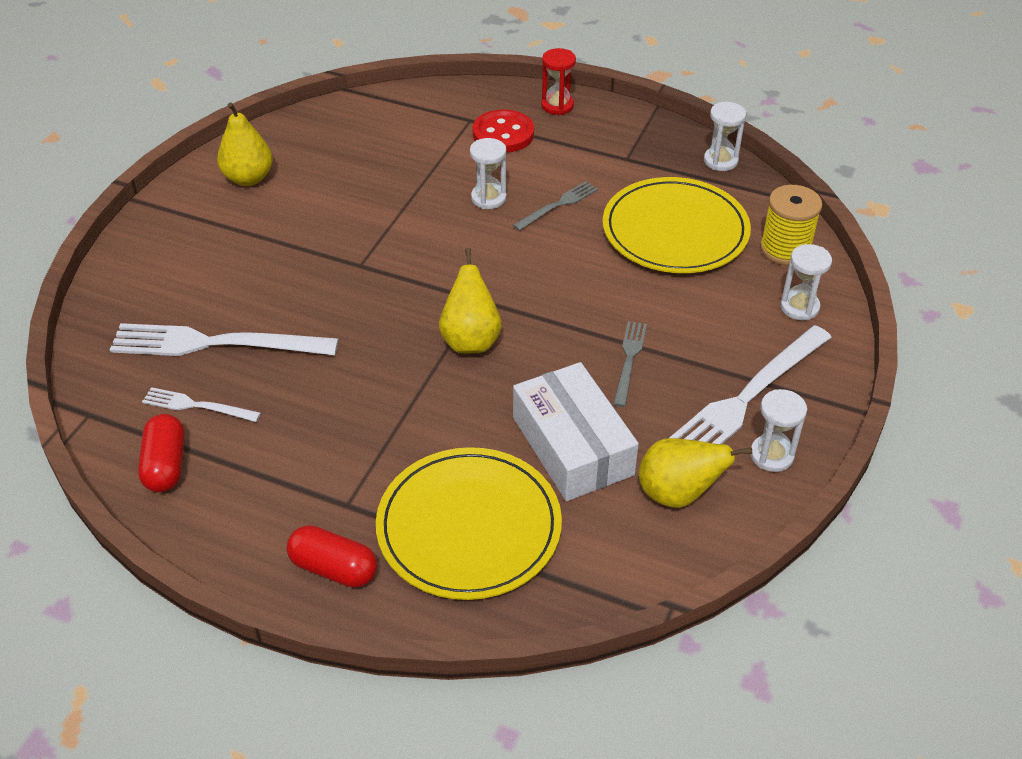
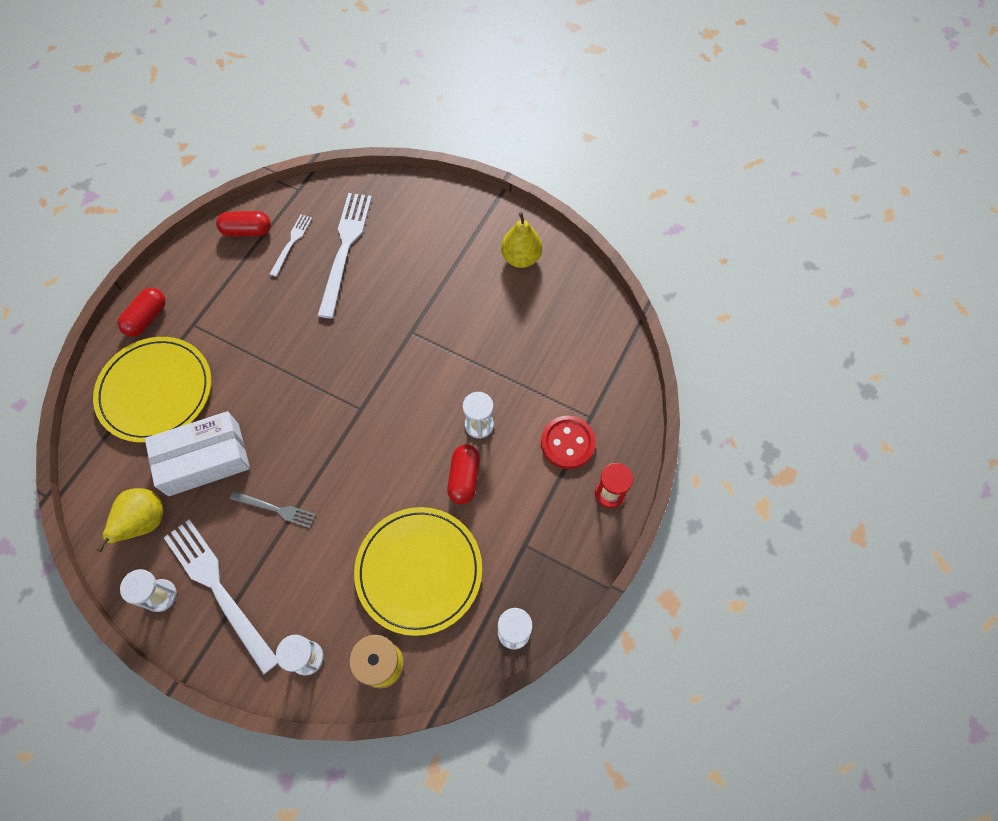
camera: 95 degrees right, 20 degrees up
(471, 340) = (318, 402): yellow pear -> none
(558, 205) = (464, 478): grey fork -> red capsule

